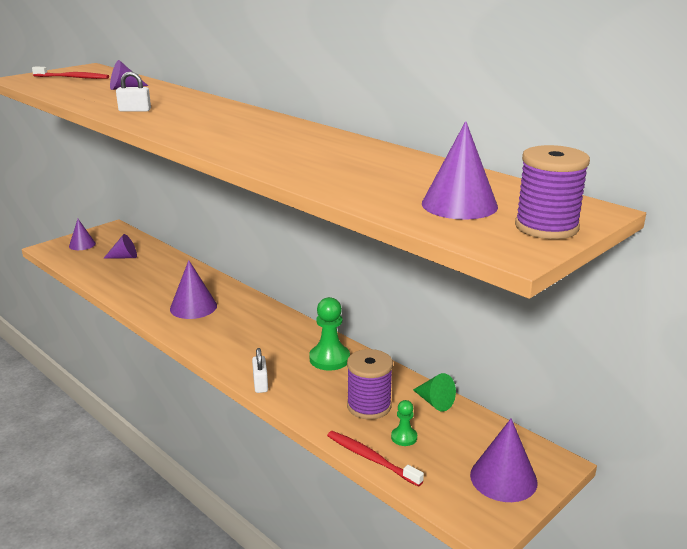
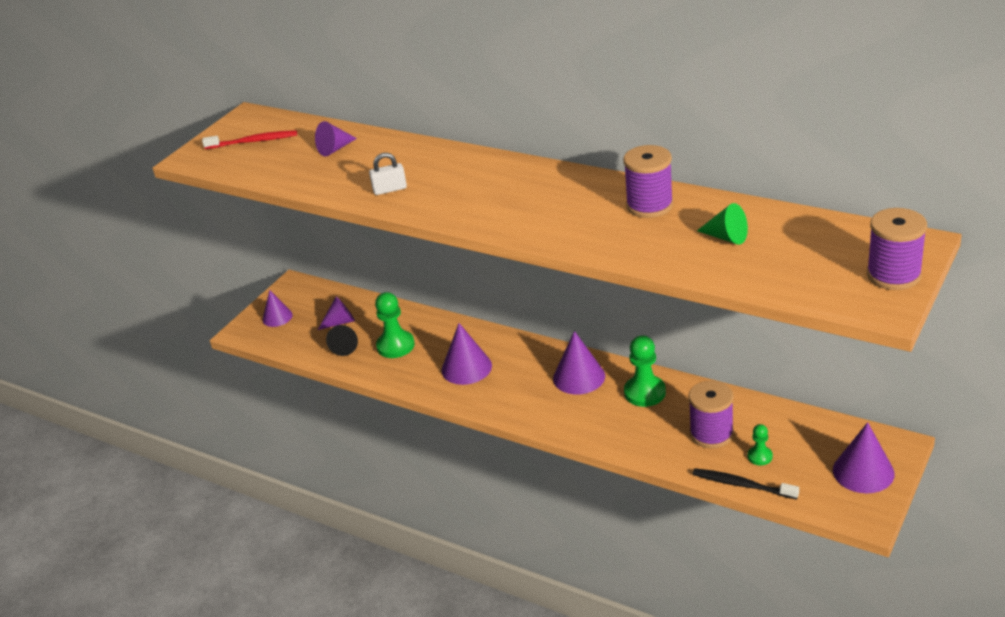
camera: 10 degrees left, 10 degrees up
(113, 273) = (345, 346): none -> black cone
(151, 280) = (395, 346): none -> green pawn
(260, 384) = (596, 438): white padlock -> none
(339, 148) = (649, 205): none -> purple spool
(371, 458) = (742, 485): red toothbrush -> black toothbrush
(434, 402) = (768, 413): green cone -> green cone (726, 237)
(459, 205) = (809, 263): purple cone -> purple cone (579, 377)

